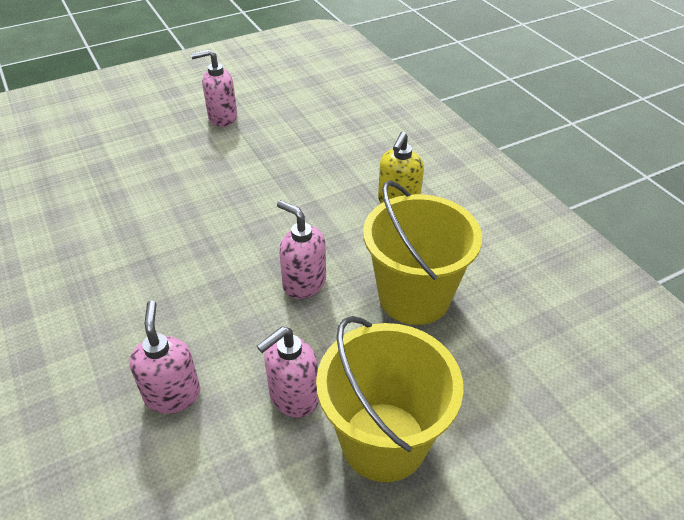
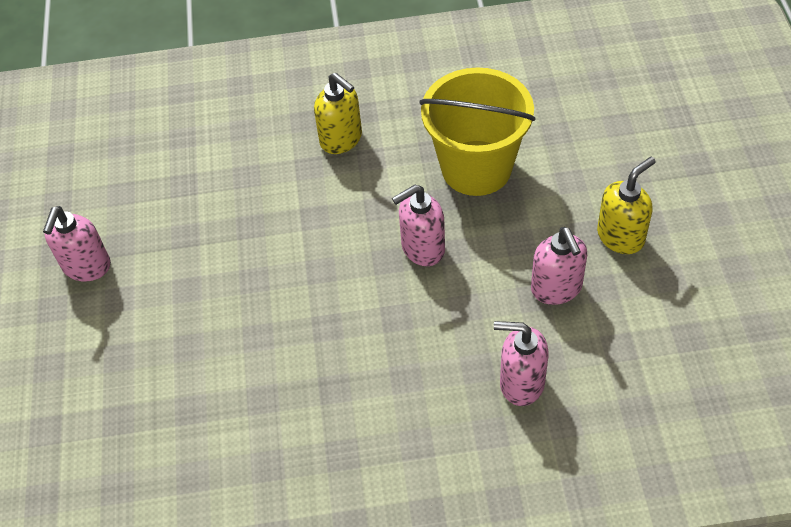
camera: 65 degrees left, 10 degrees up
(383, 441) = (621, 236): yellow bucket -> yellow soap dispenser

